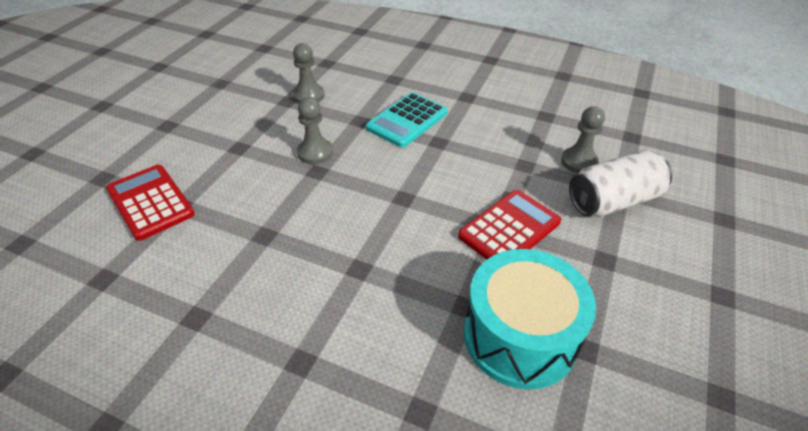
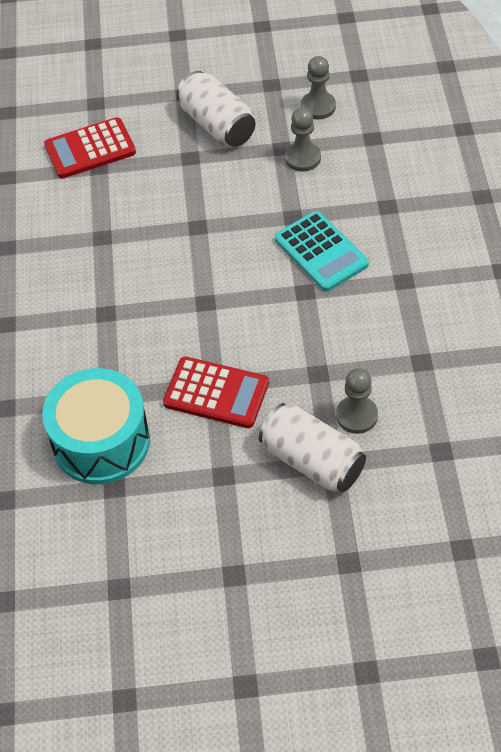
camera: 65 degrees right, 10 degrees up
(150, 202) = (90, 149): red calculator -> red calculator turned 135 degrees counterclockwise
(224, 121) = (217, 125): none -> white can
(315, 153) = (221, 211): grey pawn -> grey pawn (318, 107)
(407, 120) = (321, 252): turquoise calculator -> turquoise calculator turned 135 degrees counterclockwise

